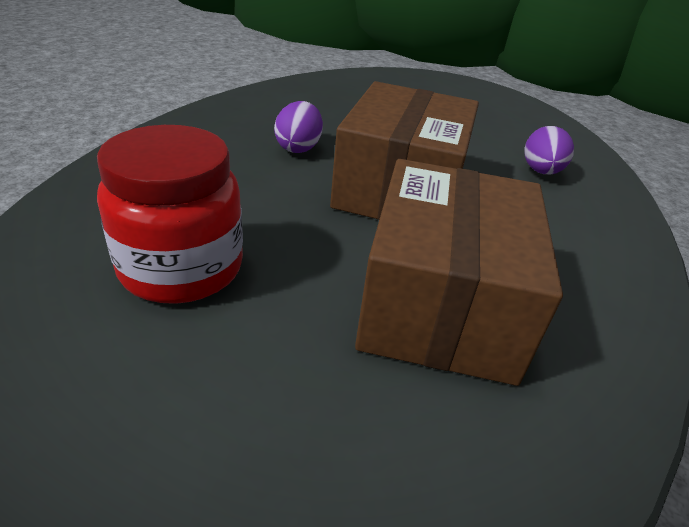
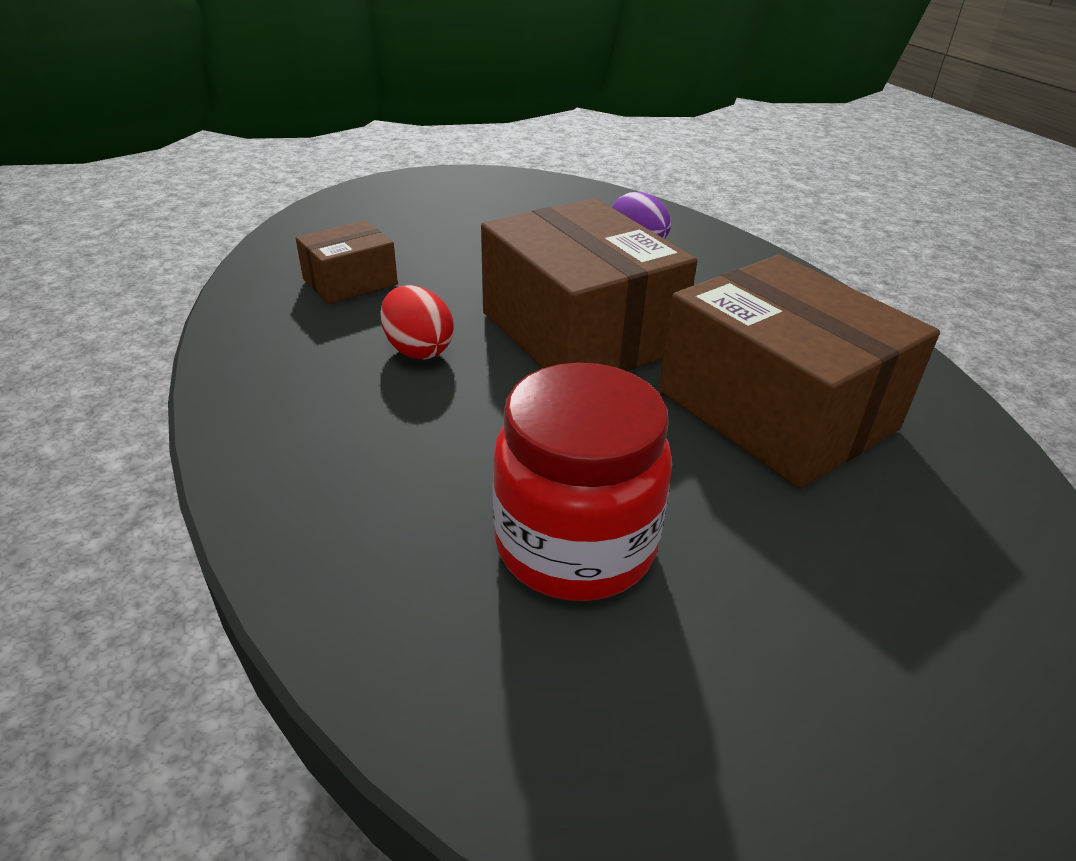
camera: 45 degrees left, 0 degrees up
(298, 148) = (418, 350): purple egg -> red egg
(329, 107) = (350, 282): none -> brown box

